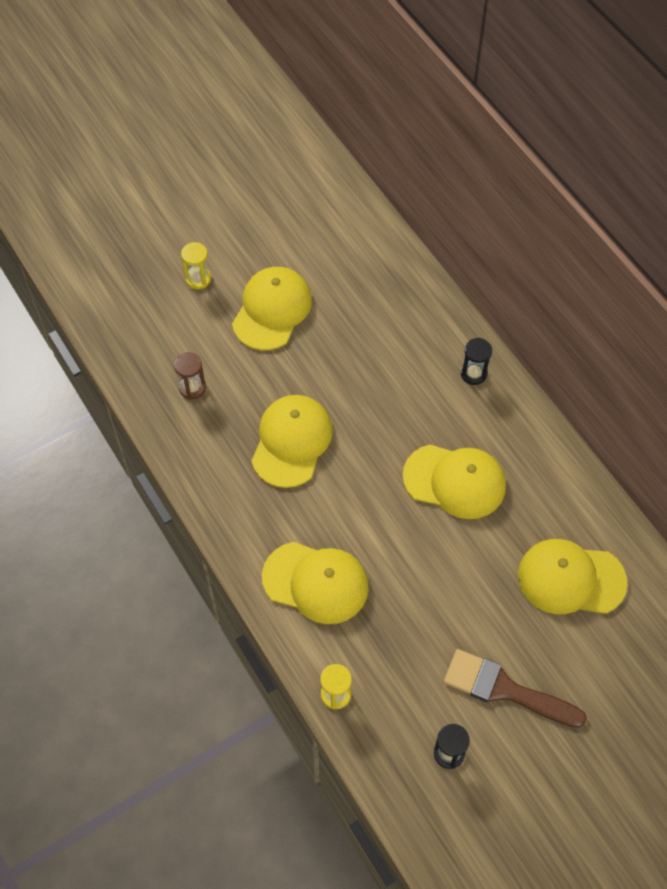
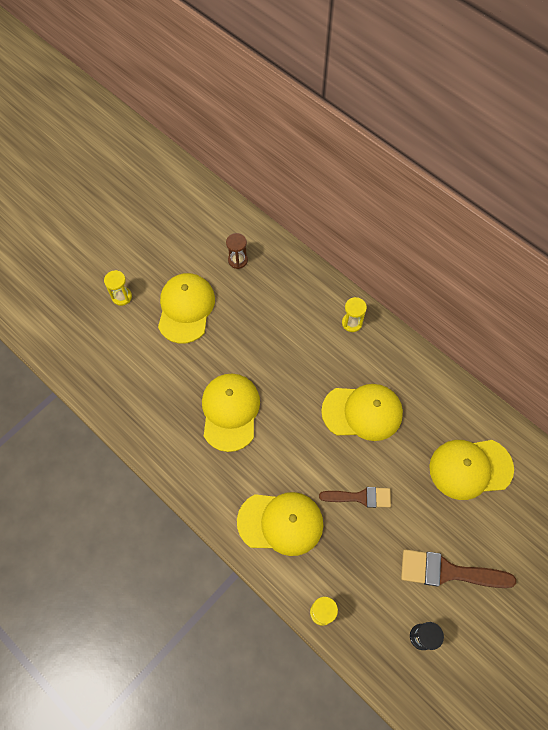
camera: 15 degrees left, 5 degrees up
(192, 388) = (141, 386): brown hourglass -> brown hourglass (238, 260)
(422, 578) = (360, 497): none -> brown brush
(473, 373) = (352, 323): black hourglass -> yellow hourglass

